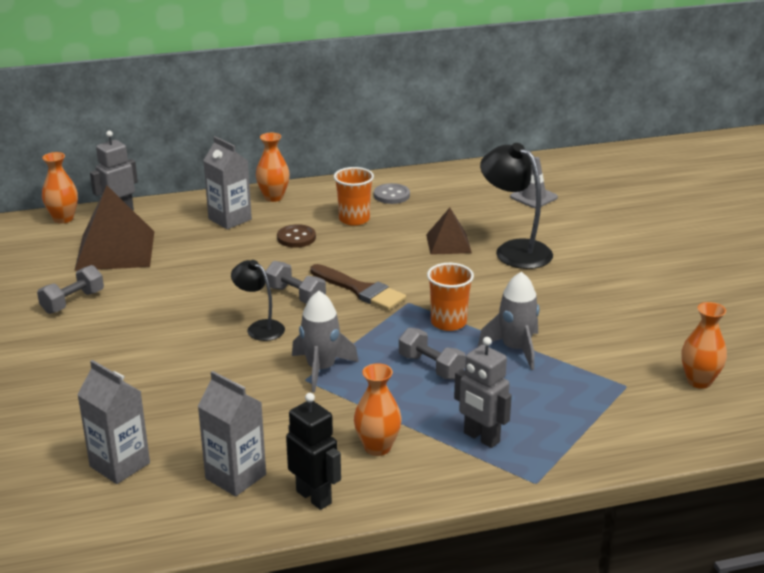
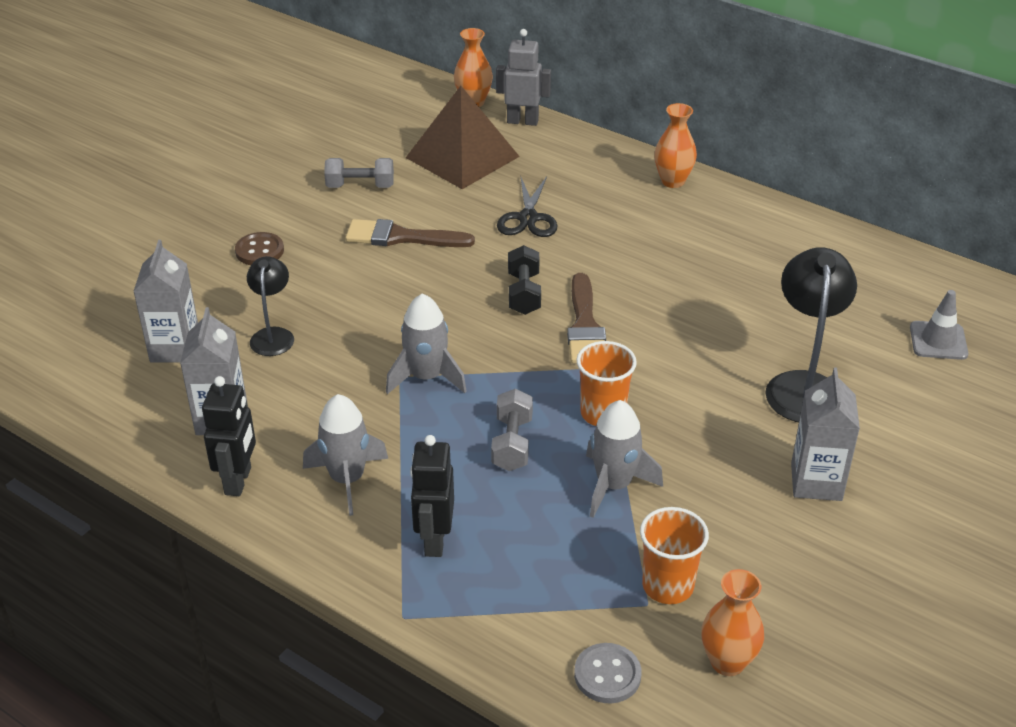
camera: 50 degrees right, 10 degrees up
(159, 312) = (401, 237): none -> brown brush
(223, 258) = (528, 218): none -> black scissors
(230, 219) = (598, 181): grey carton -> grey carton (816, 482)
(260, 327) = (447, 304): black lamp -> black lamp (273, 335)
(295, 295) = (524, 293): grey dumbbell -> black dumbbell
(296, 238) = (621, 236): brown button -> brown button (259, 251)
(354, 219) = (705, 249): orange cup -> orange cup (668, 586)
(377, 447) = (347, 479): orange vase -> grey rocket
(391, 195) = (787, 246): grey button -> grey button (607, 675)
(448, 243) = (749, 333): brown pyramid -> none
(481, 438) = (434, 540): grey robot -> black robot

